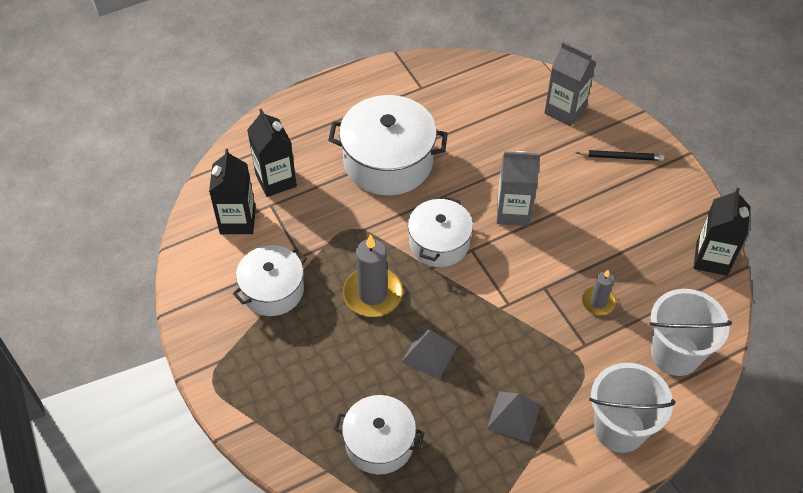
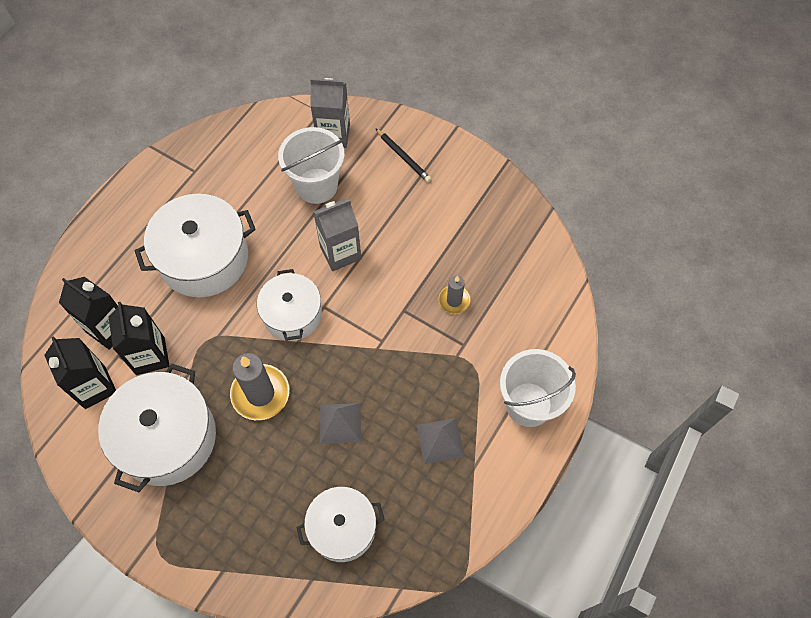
camera: 30 degrees left, 10 degrees up
(272, 290) = (167, 438): white pot -> white pot, size x1.56
(621, 157) = (403, 157): black pencil -> black pencil turned 75 degrees clockwise
(675, 354) = (537, 315): white bucket -> white bucket (316, 186)
(712, 259) = (522, 215): black carton -> black carton (150, 356)

